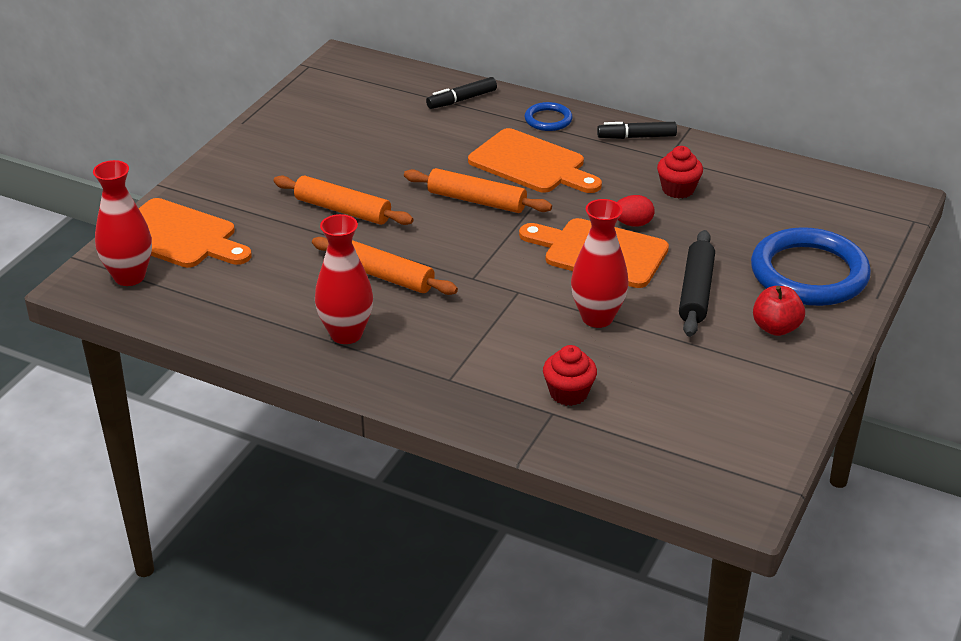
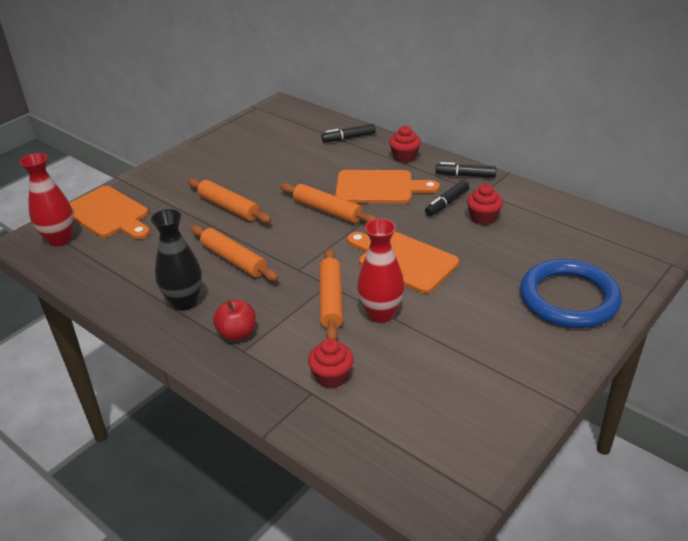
camera: 15 degrees right, 0 degrees up
(346, 334) = (184, 302): red vase -> black vase
(530, 309) = (331, 300): none -> orange rolling pin
(531, 164) = (379, 188): orange cutting board -> orange cutting board turned 45 degrees counterclockwise
(548, 120) = (404, 157): blue ring -> red cupcake
(626, 176) = (446, 203): none -> black marker
(633, 224) = (438, 241): red egg -> none
(696, 292) = (469, 302): black rolling pin -> none
(776, 328) = (526, 342): red apple -> red apple (237, 333)

